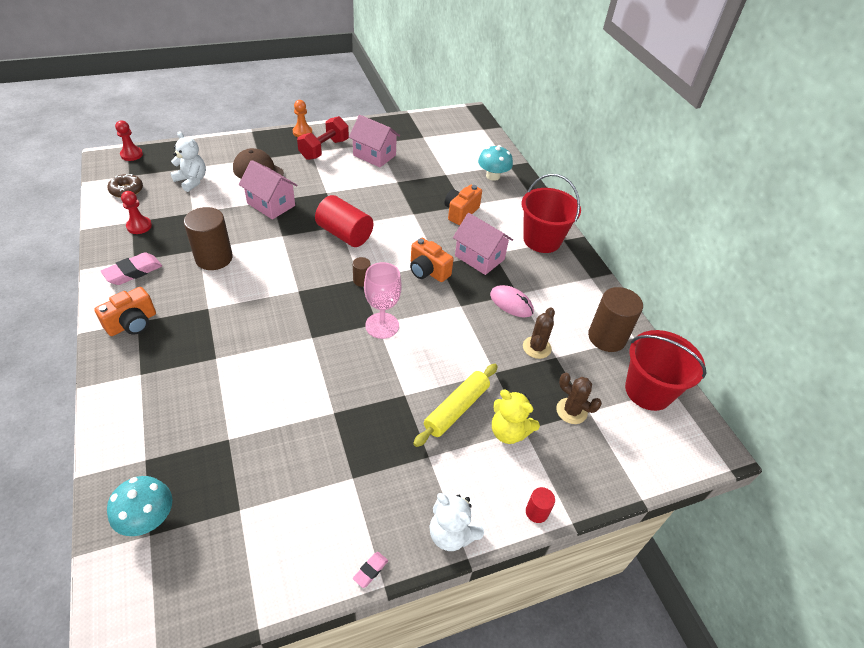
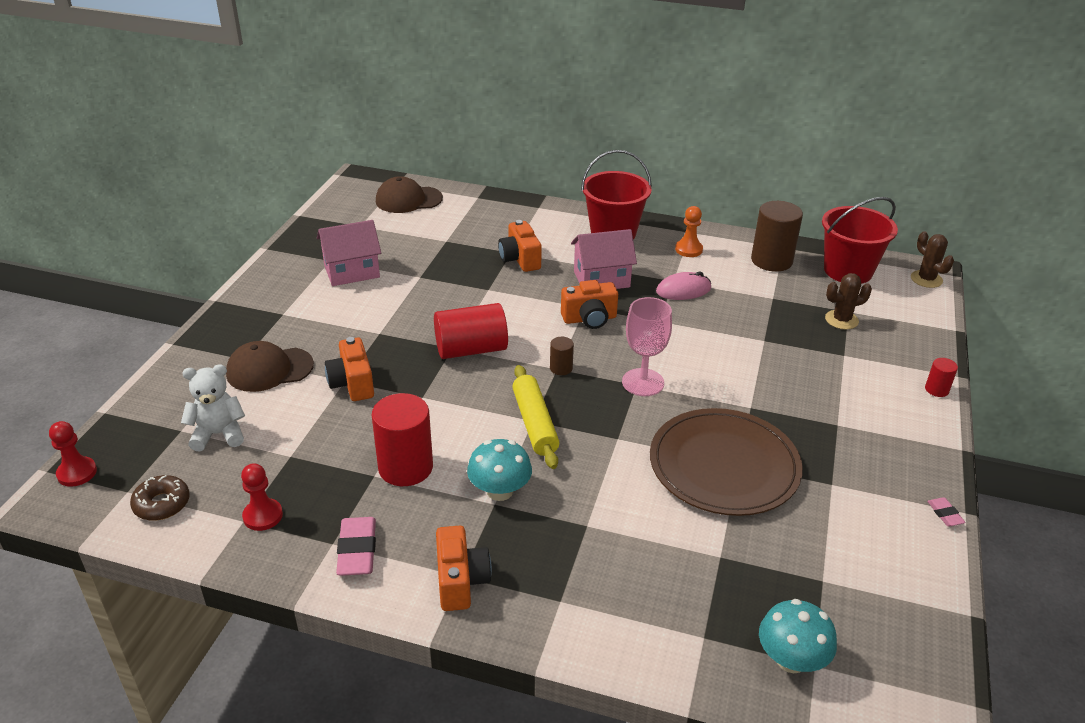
camera: 50 degrees left, 10 degrees down
(214, 258) = (405, 467): brown cylinder -> red cylinder
(271, 204) = (352, 383): pink house -> orange camera
(302, 132) = (233, 304): orange pawn -> orange pawn (688, 249)
(324, 149) = (292, 302): red dumbbell -> none
(325, 404) = (724, 466): none -> brown plate
(451, 534) = (932, 448): white teddy bear -> none
(456, 409) = (792, 383): yellow rolling pin -> yellow rolling pin (535, 423)
(472, 141) = (408, 200): none -> brown cap
(493, 176) = (484, 214): turquoise mushroom -> turquoise mushroom (499, 491)
(509, 432) = (841, 365): yellow teddy bear -> none
(536, 347) = (752, 303): brown cactus -> brown cactus (926, 279)

